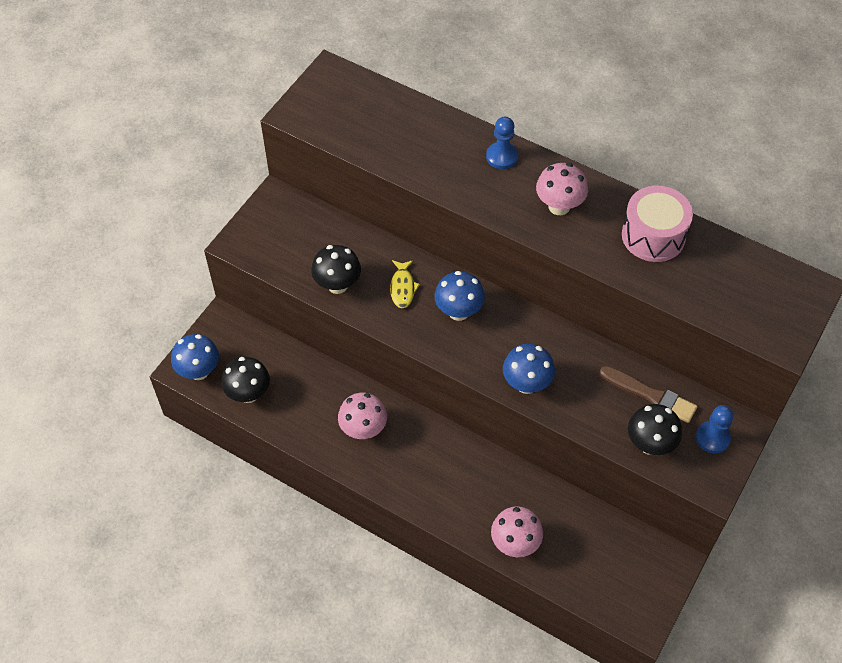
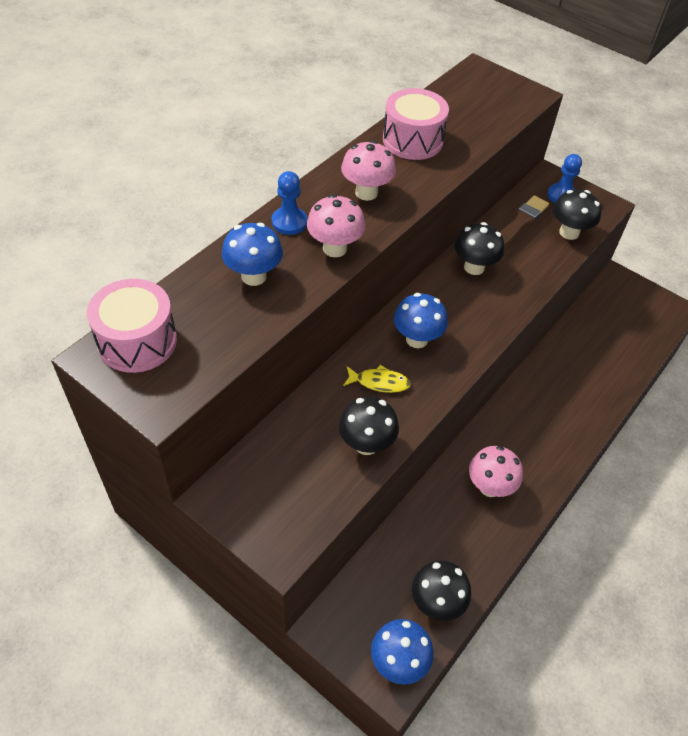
camera: 85 degrees left, 5 degrees down
(348, 89) = (137, 341): none -> pink drum
(515, 544) = (611, 380): pink mushroom -> pink mushroom (334, 248)
(526, 384) = (506, 301): blue mushroom -> blue mushroom (254, 276)
(567, 354) = (474, 267): none -> black mushroom

